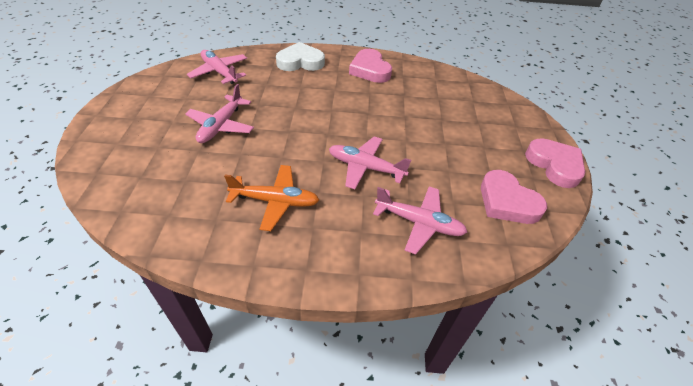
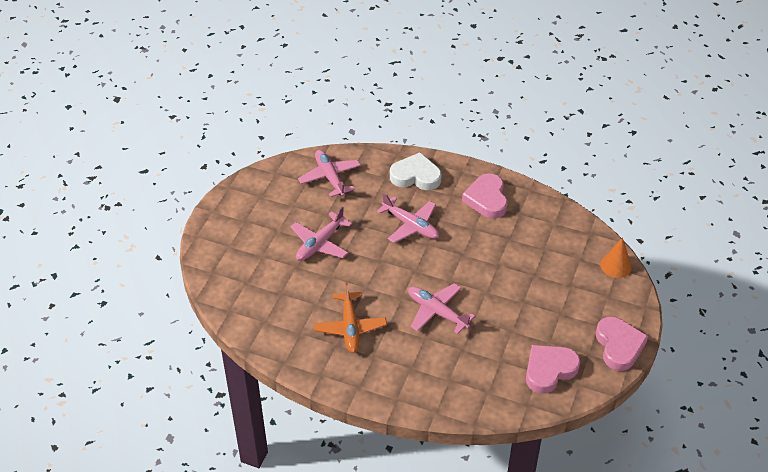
camera: 20 degrees right, 0 degrees up
(275, 201) = (350, 327): orange plane -> orange plane turned 60 degrees clockwise
(419, 223) = (462, 371): pink plane -> pink plane (411, 225)
(505, 101) = (615, 265): none -> orange cone
(507, 202) = (549, 370): pink heart -> pink heart turned 75 degrees clockwise

